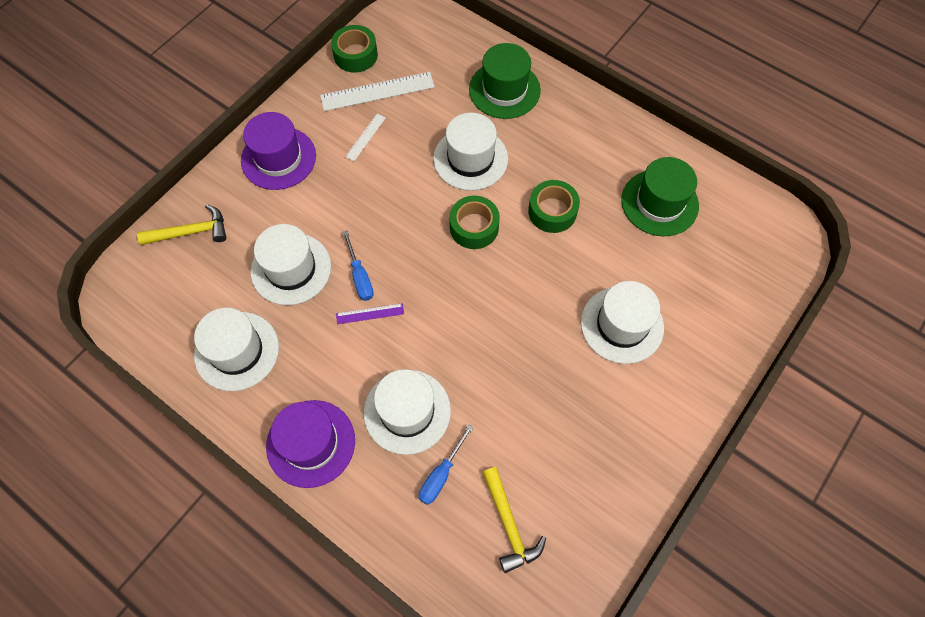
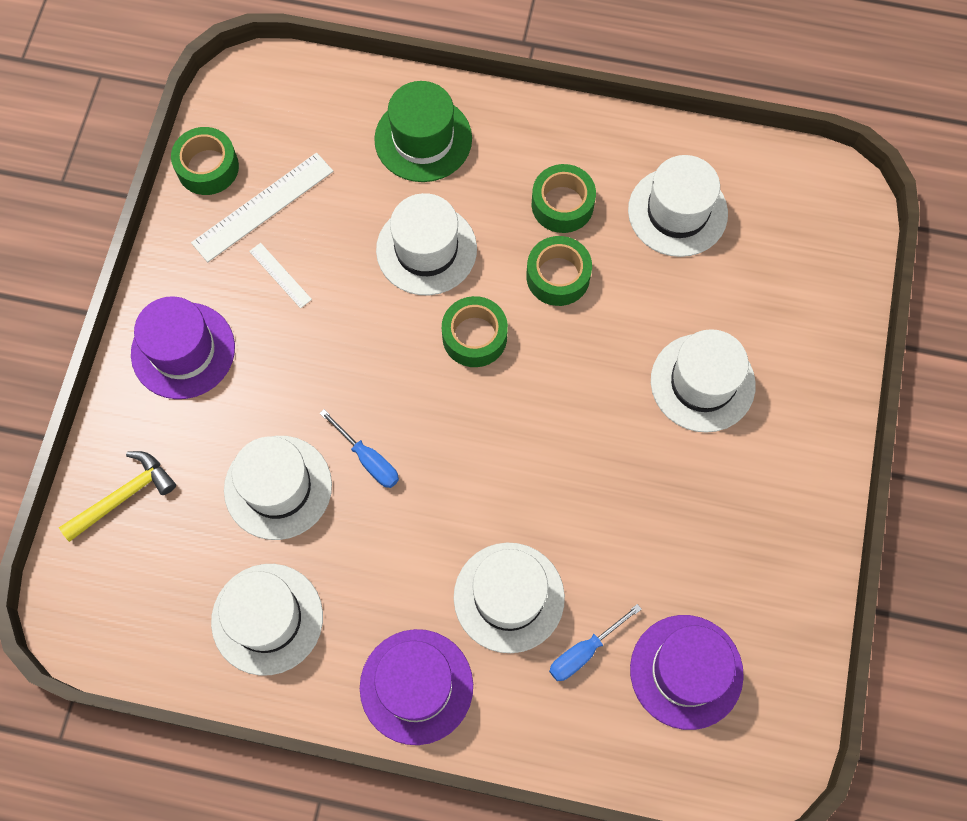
camera: 25 degrees left, 5 degrees up
(365, 137) = (280, 275): white ruler -> white ruler turned 45 degrees counterclockwise
(370, 313) = (404, 500): purple ruler -> none
(441, 474) = (584, 651): blue screwdriver -> blue screwdriver turned 45 degrees clockwise
(509, 525) = (686, 671): yellow hammer -> purple hat
(579, 166) = (562, 204): none -> green tape
(659, 203) = (677, 212): green hat -> white hat

